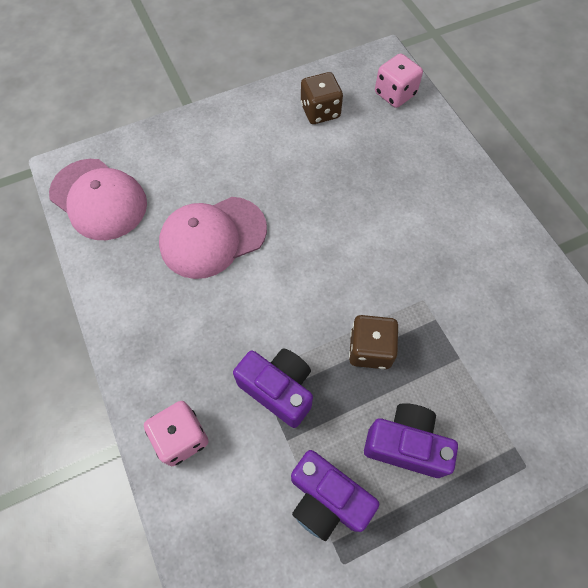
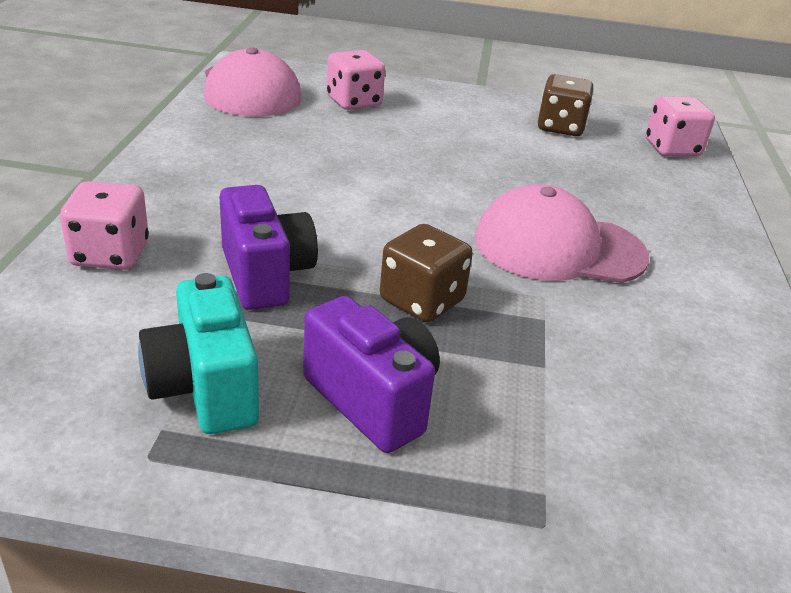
camera: 30 degrees right, 30 degrees down
(177, 167) = (354, 102): none -> pink dice
(212, 237) = (333, 151): pink cap -> pink cap (558, 247)
(326, 499) = (205, 388): purple camera -> turquoise camera

